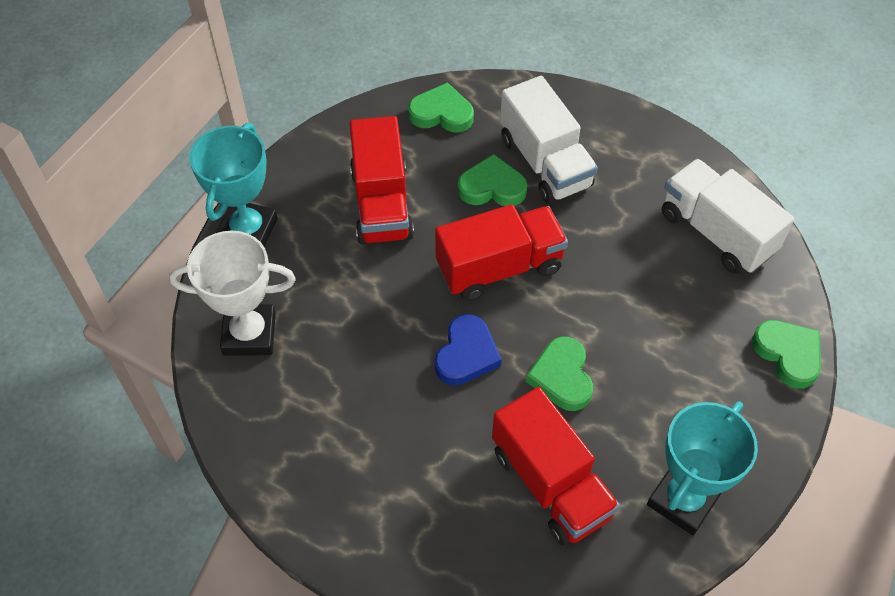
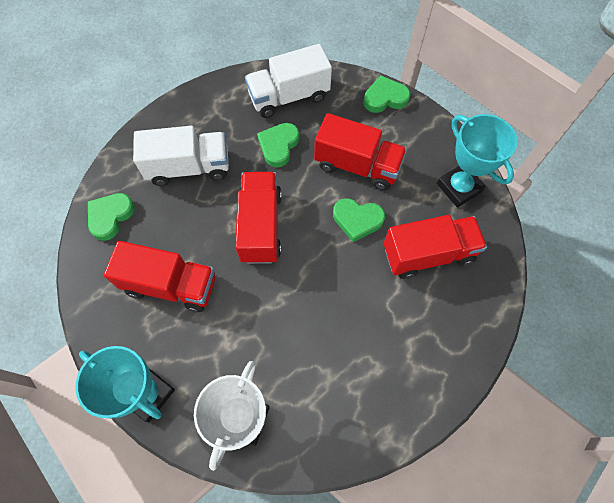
camera: 70 degrees left, 10 degrees up
(466, 354) = (320, 271): blue heart -> none
(492, 187) = (193, 207): green heart -> green heart (278, 146)
(649, 351) = (357, 165): none -> red truck

